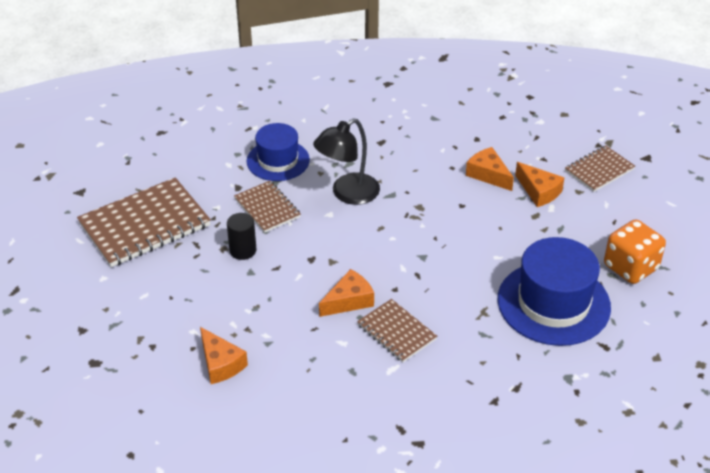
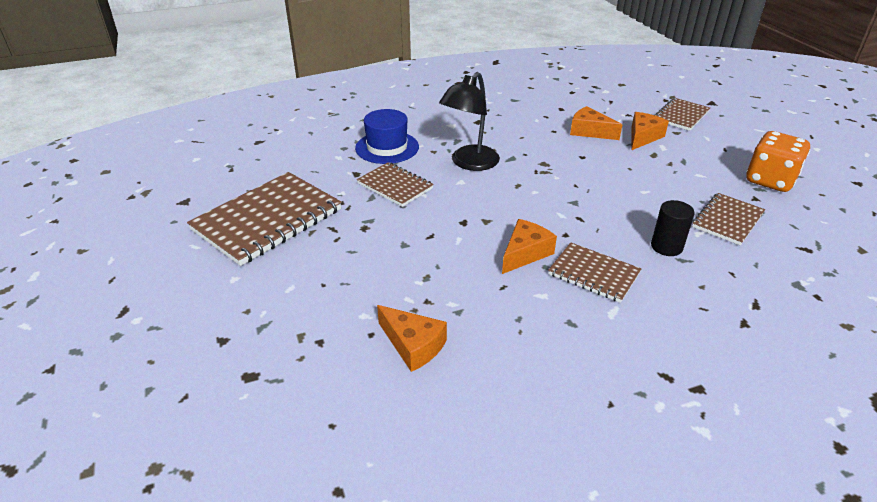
camera: 15 degrees left, 5 degrees down
(243, 250) = (386, 226): black cylinder -> black cylinder (666, 247)
(539, 191) = (643, 137): orange cheese -> orange cheese turned 90 degrees counterclockwise
(553, 303) = (727, 220): blue hat -> brown notebook

